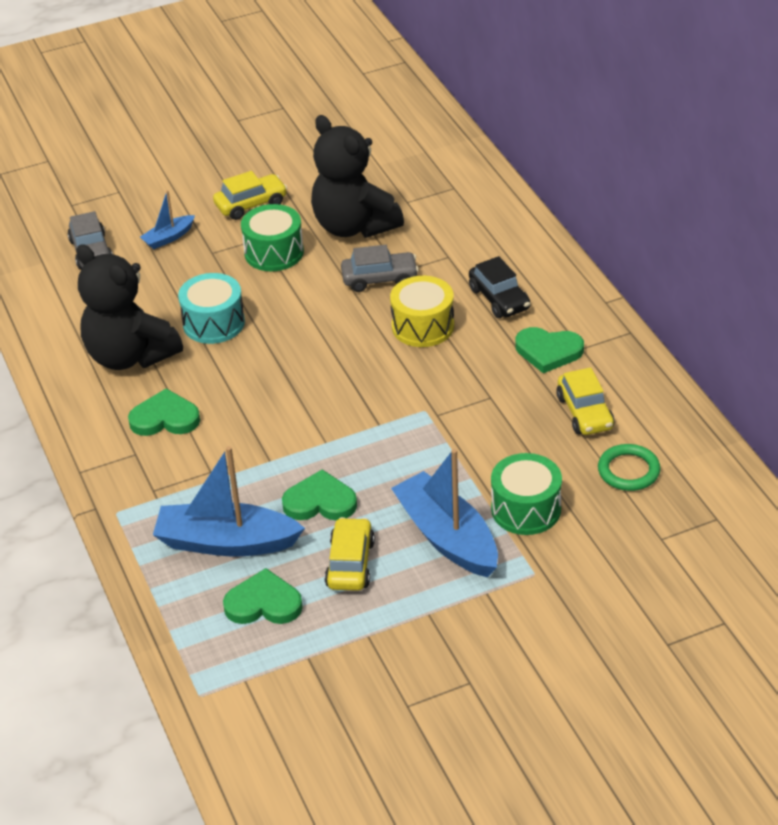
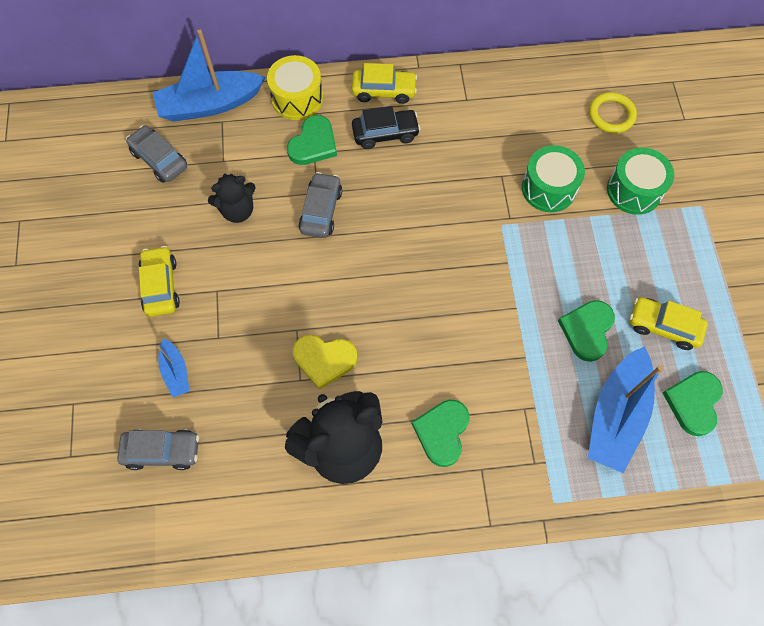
camera: 75 degrees left, 25 degrees up
(213, 323) = (324, 360): turquoise drum -> yellow heart
(274, 252) = (244, 284): green drum -> green drum (548, 188)
(354, 226) = (237, 210): black teddy bear -> black teddy bear, size x0.54
(388, 163) = (159, 159): none -> grey car
(423, 326) = (397, 197): yellow drum -> yellow drum (297, 98)
(447, 537) = (650, 251): blue boat -> blue boat (210, 105)
(548, 351) = (462, 121): green heart -> green heart (313, 144)
(584, 413) = (540, 121): yellow car -> yellow car (384, 91)
(628, 471) = (611, 115): green ring -> yellow ring

